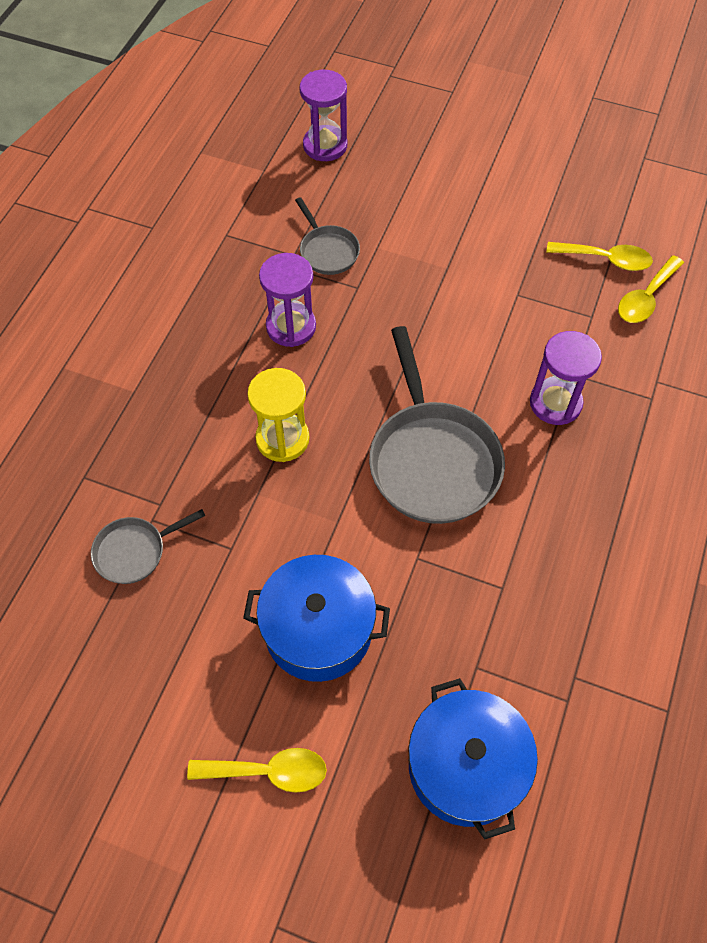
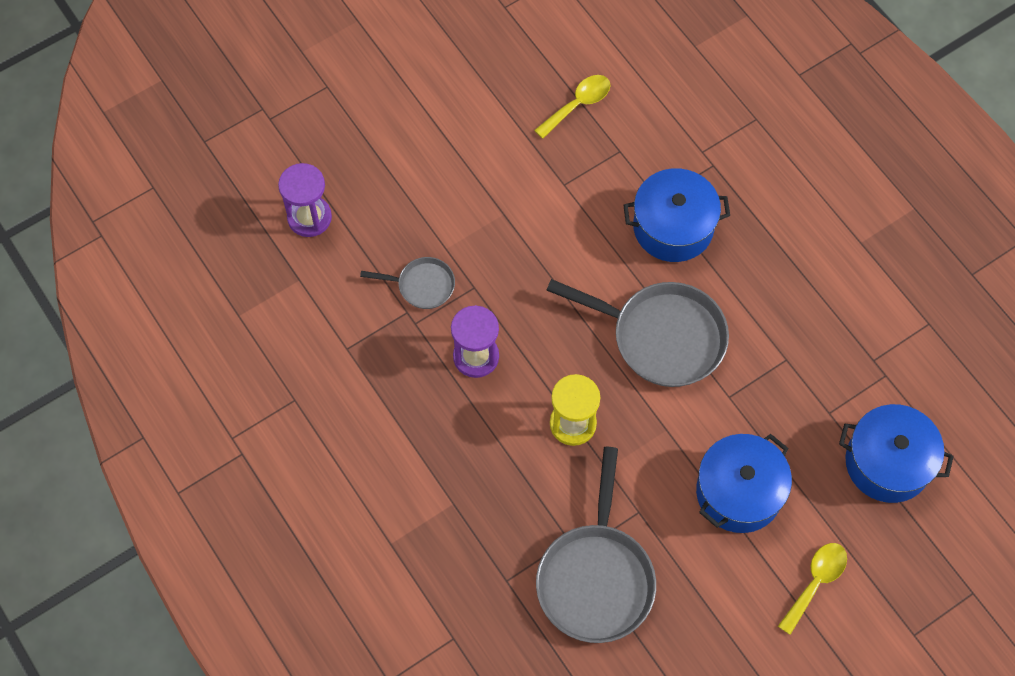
camera: 55 degrees left, 5 degrees up
(134, 551) = (596, 578): grey pan -> grey pan, size x1.96
(555, 403) = (673, 227): purple hourglass -> blue pot
(645, 298) = (630, 105): yellow spoon -> none

